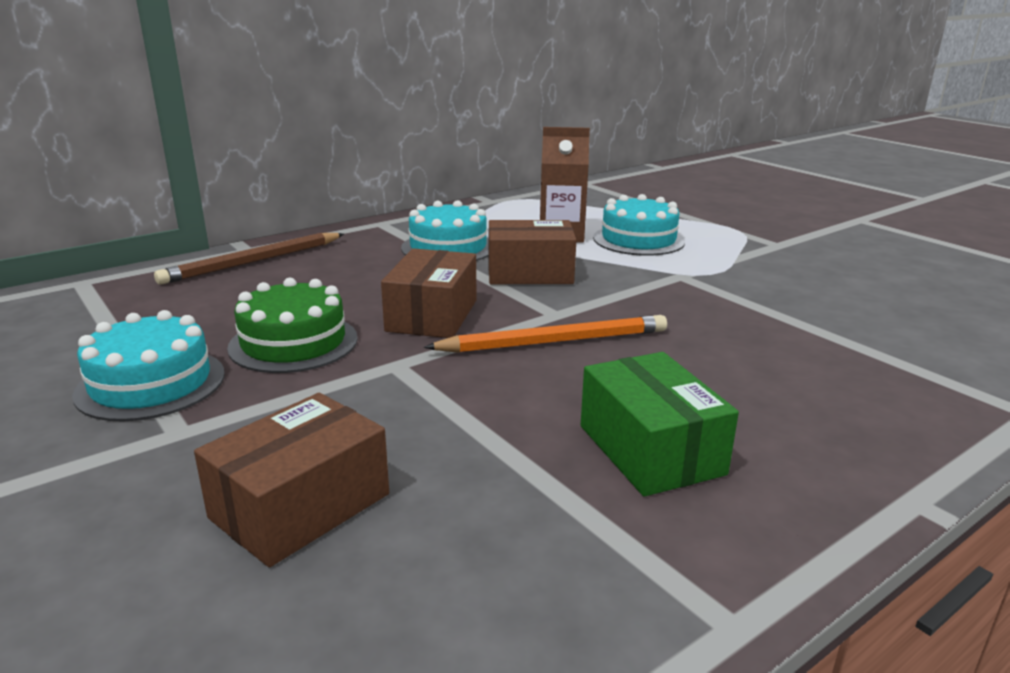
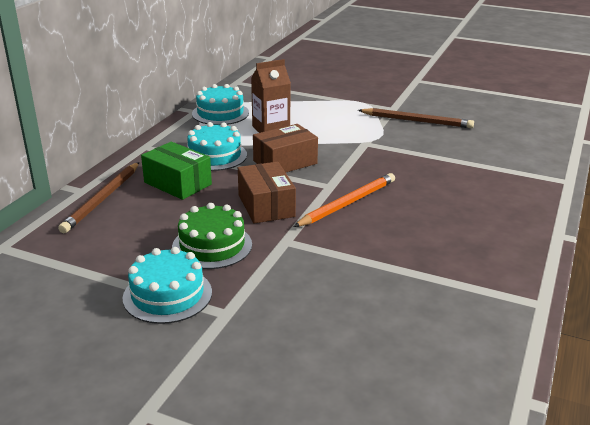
camera: 30 degrees left, 5 degrees up
(300, 506) = (336, 324): brown box -> none
(638, 240) = (318, 122): turquoise cake -> turquoise cake (220, 113)
(650, 449) = (448, 246): green box -> green box (177, 183)
(802, 266) = (417, 121): none -> brown pencil

